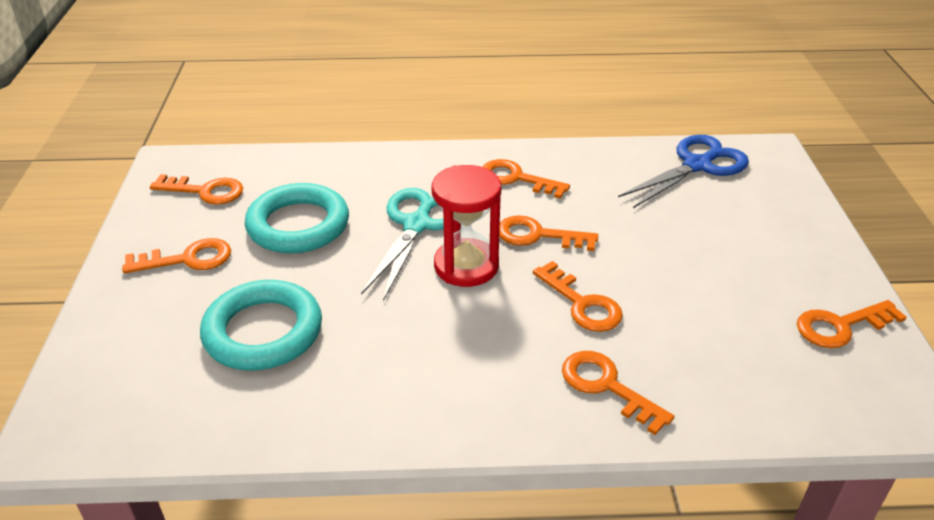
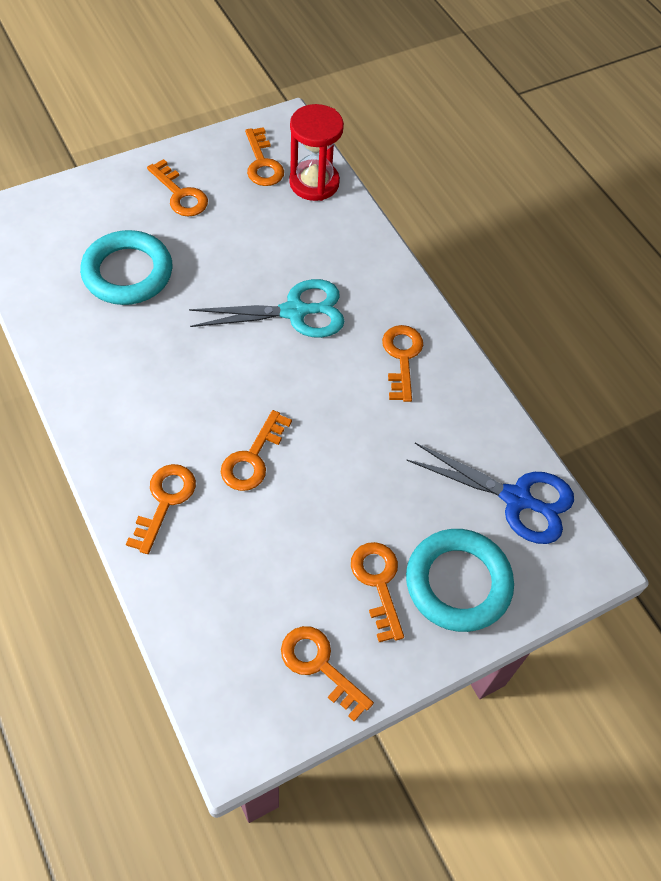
camera: 60 degrees right, 20 degrees up
(298, 225) = (253, 238): turquoise ring -> turquoise ring (458, 583)
(466, 266) = (260, 364): red hourglass -> red hourglass (314, 183)
(538, 235) = (327, 400): orange key -> orange key (378, 583)

